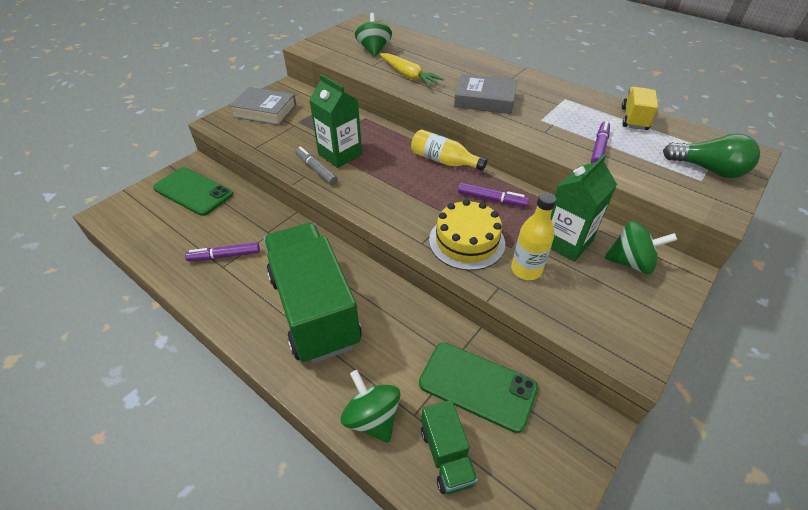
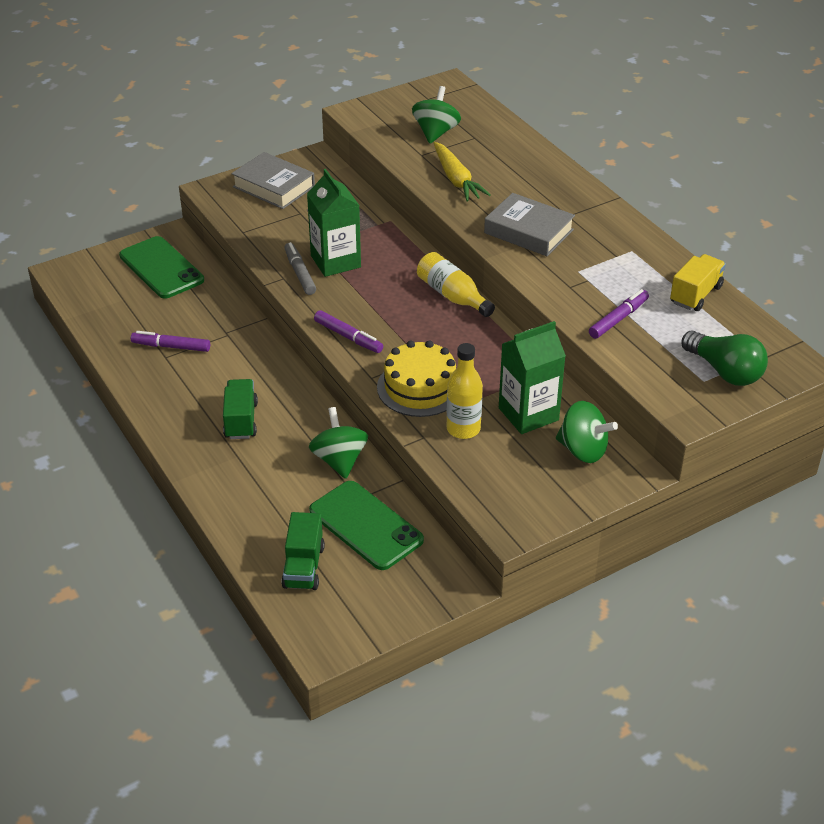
camera: 20 degrees right, 5 degrees down
(314, 309) = (241, 420): green truck -> green truck, size x0.45
(372, 418) = (252, 522): green spinning top -> green spinning top (339, 460)
(491, 199) = (478, 351): purple marker -> purple marker (348, 337)

